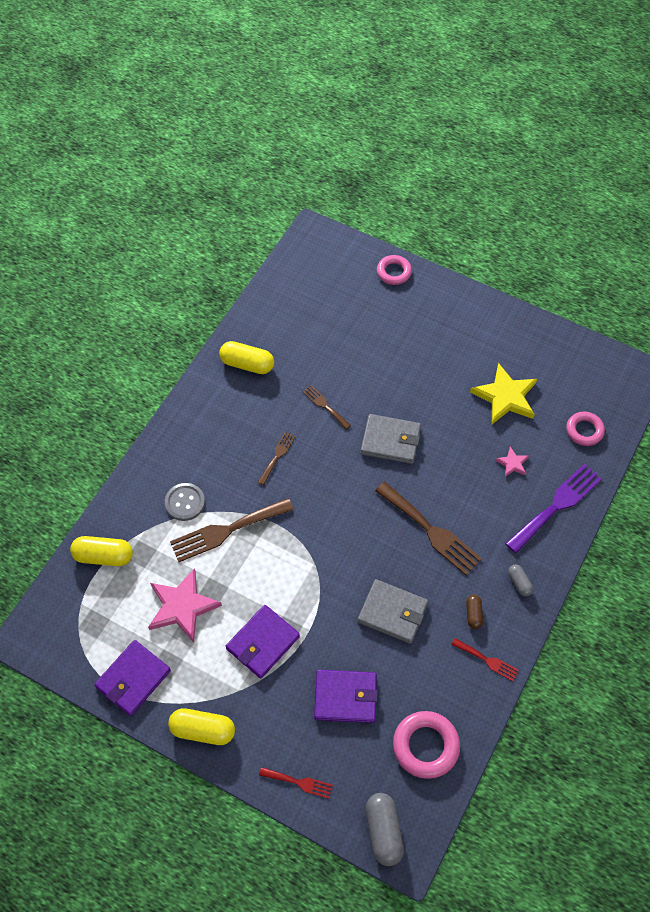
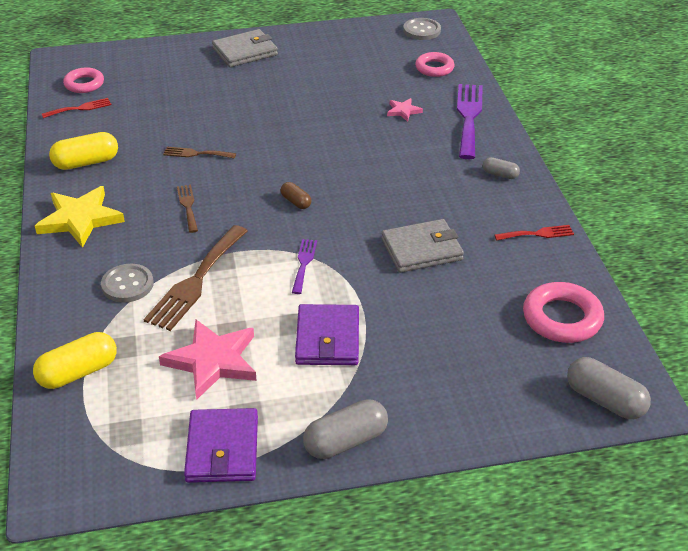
camera: 40 degrees left, 20 degrees down
(203, 730) = (346, 441): yellow capsule -> grey capsule
(299, 782) = (487, 417): red fork -> red fork (80, 108)
(305, 566) = (304, 263): none -> purple fork
(345, 697) = (452, 329): purple wallet -> none
(390, 441) = (284, 146): grey wallet -> grey wallet (245, 52)
(394, 272) = (163, 51): pink ring -> pink ring (84, 84)
(431, 531) = (388, 182): brown fork -> none
(473, 614) = (489, 212): brown capsule -> brown capsule (296, 202)
(505, 397) = (349, 78): yellow star -> yellow star (80, 219)
(618, 377) = (422, 30): none -> grey button

